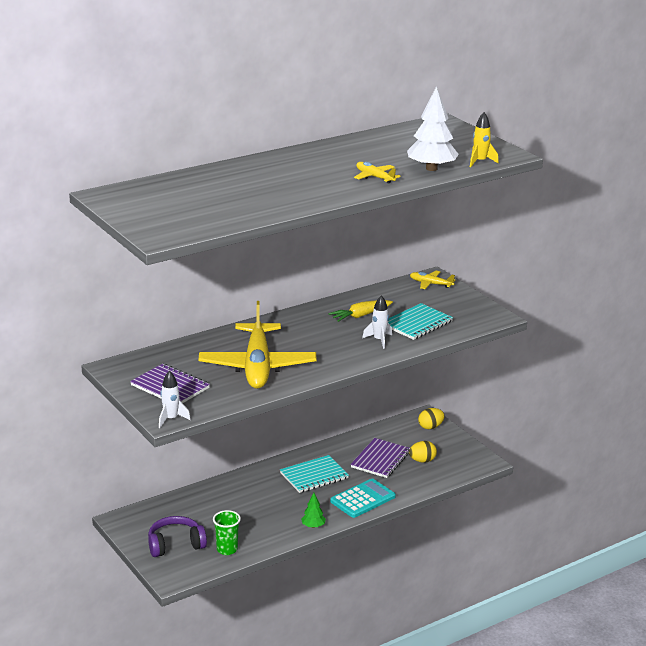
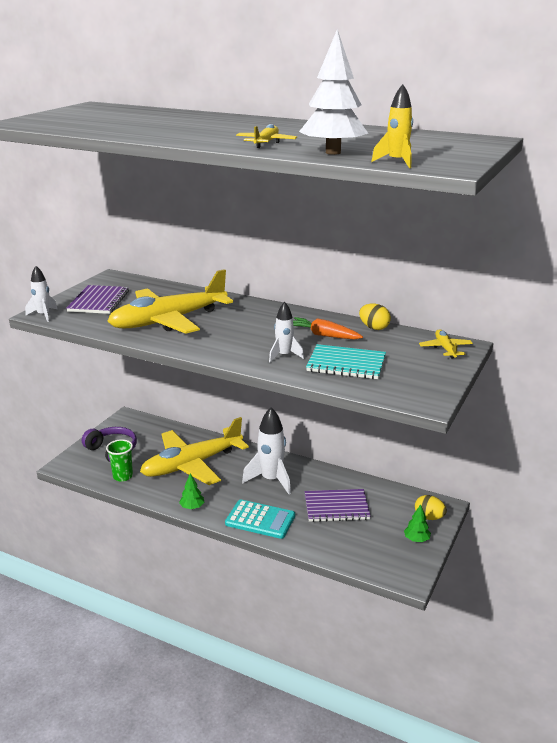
camera: 60 degrees right, 0 degrees up
(248, 507) = (192, 464): none -> yellow plane
(314, 476) = (271, 480): turquoise notebook -> white rocket
(360, 316) = (323, 335): yellow carrot -> orange carrot
(422, 461) = (363, 533): yellow egg -> yellow egg (374, 328)
(449, 442) = (416, 539): none -> green tree

